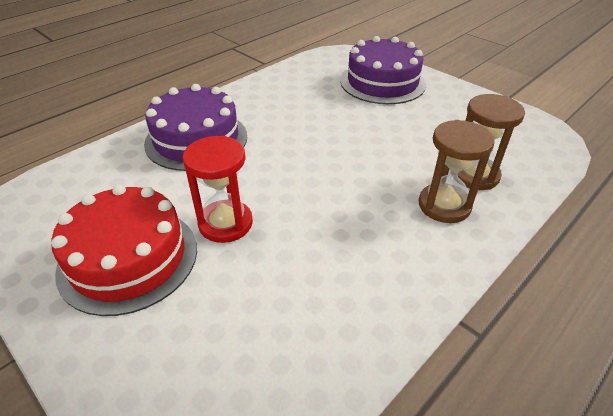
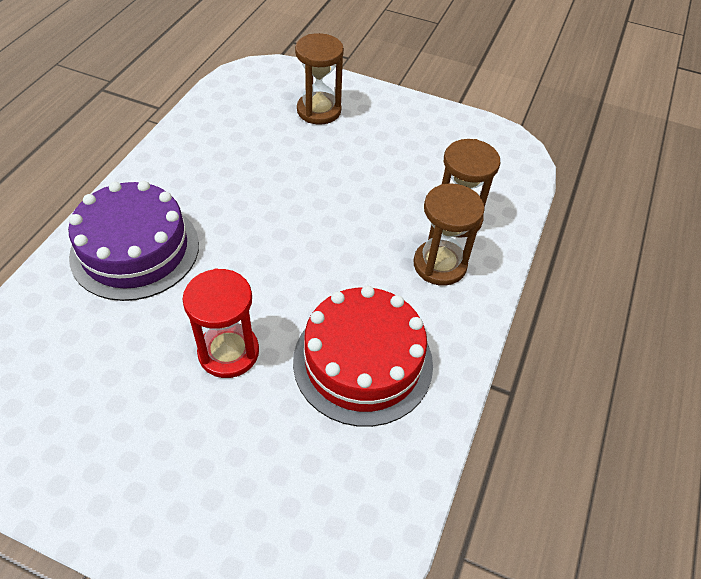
camera: 25 degrees left, 10 degrees up
(128, 258) = (144, 427): red cake -> red cake (363, 362)
(382, 82) = (319, 110): purple cake -> brown hourglass

